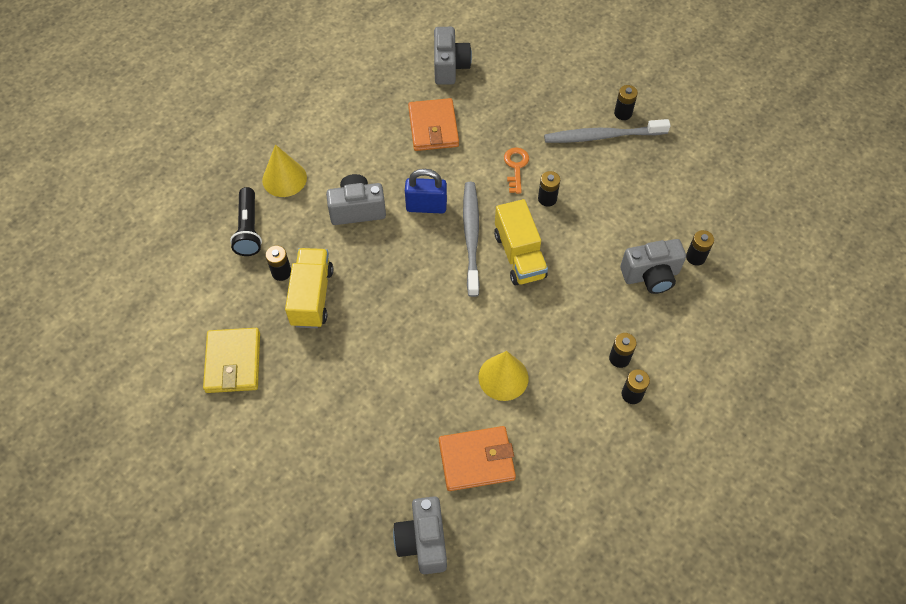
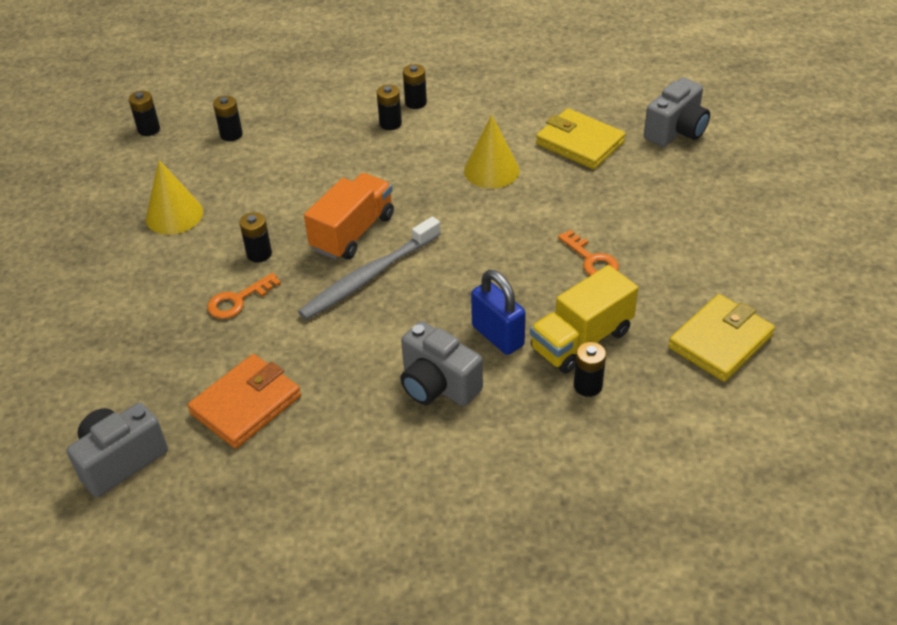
camera: 130 degrees left, 15 degrees down
(248, 229) = (576, 460): black flashlight -> none
(284, 178) = (473, 486): yellow cone -> yellow cone (174, 215)
(362, 358) = (591, 260): none -> orange key
(426, 206) = (369, 333): blue padlock -> blue padlock (498, 336)
(476, 460) = (579, 143): orange wallet -> yellow wallet
(519, 255) = (353, 232): yellow truck -> orange truck
(602, 136) = (126, 263): grey toothbrush -> none
(623, 113) = (73, 267): black battery -> black battery (149, 129)
(651, 276) = (282, 148): grey camera -> none

